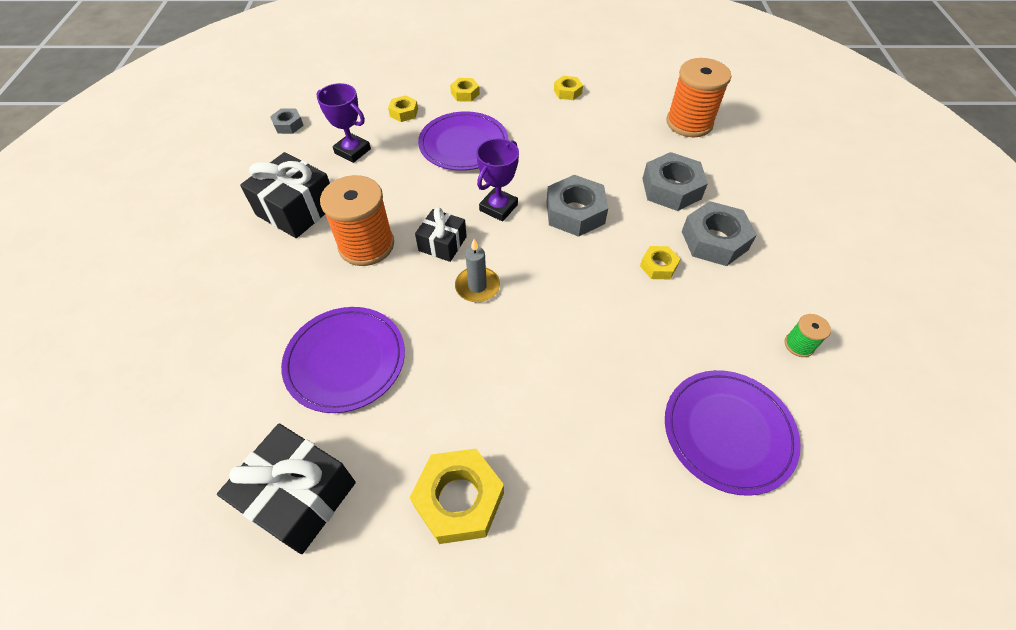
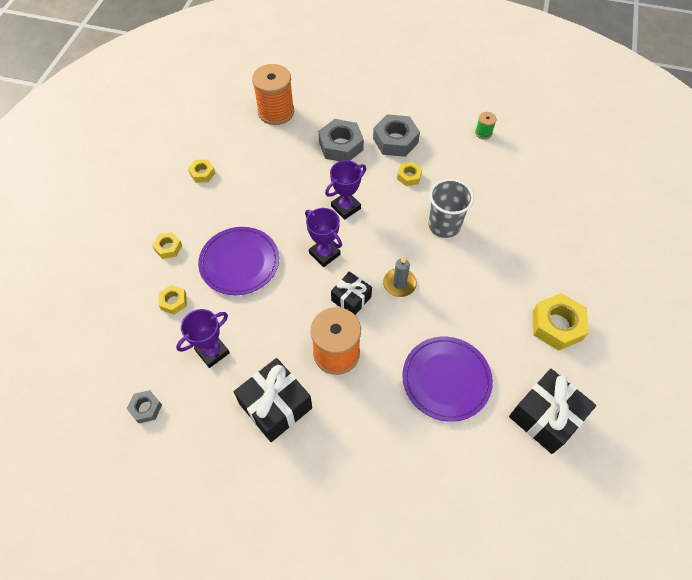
camera: 75 degrees left, 5 degrees up
(575, 212) = (346, 207): grey nut -> purple trophy
(591, 320) = (444, 225): none -> grey cup
(728, 432) = (532, 185): purple plate -> none

